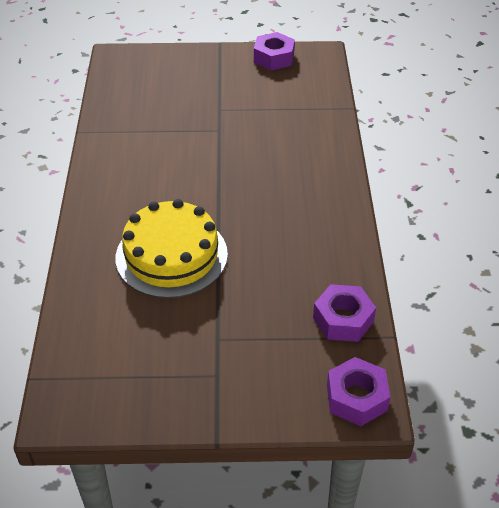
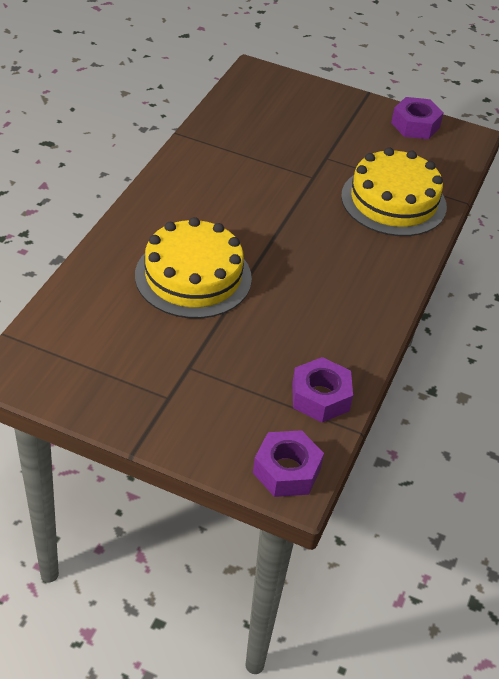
camera: 20 degrees right, 0 degrees up
(296, 127) = (393, 201): none -> yellow cake

